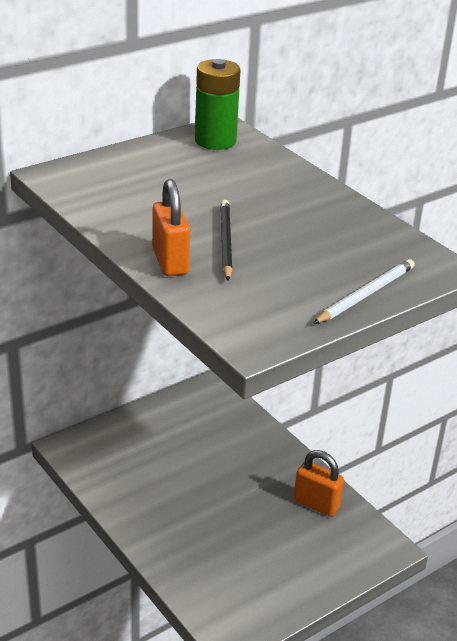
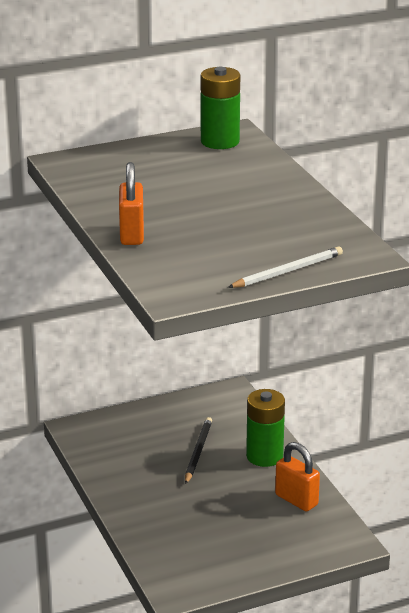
camera: 15 degrees right, 5 degrees down
(225, 241) = (187, 223): black pencil -> black pencil (198, 452)
(268, 456) = (264, 456): none -> green battery

